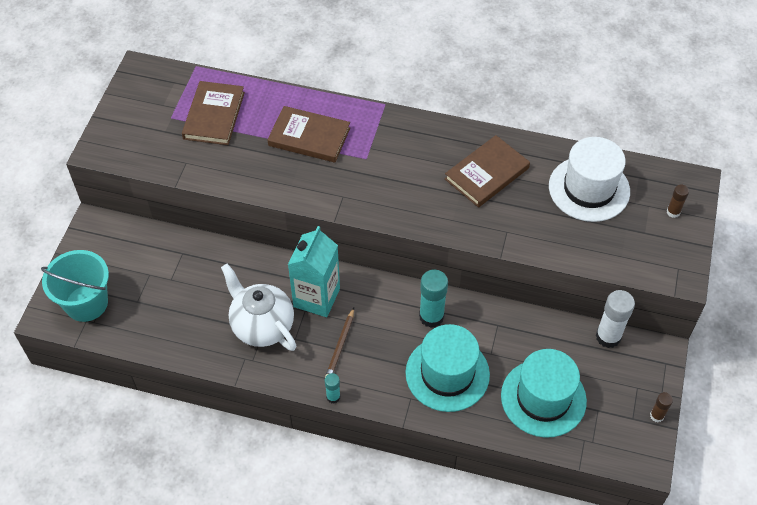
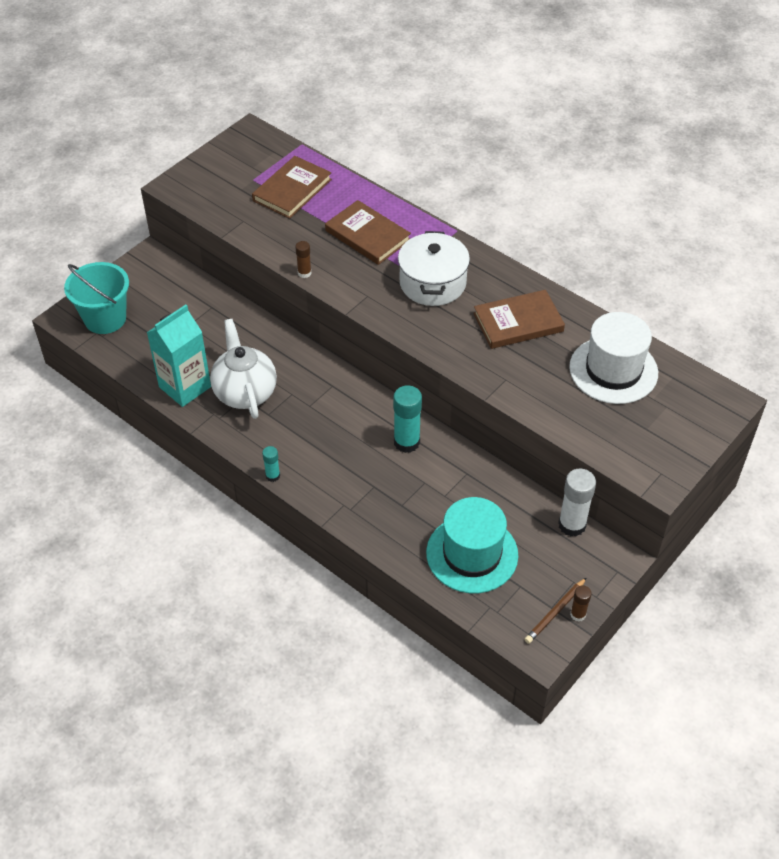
camera: 25 degrees right, 5 degrees down
(316, 297) = (309, 387): turquoise carton -> turquoise carton (185, 387)
(340, 346) = (305, 435): brown pencil -> brown pencil (555, 612)
(393, 163) = (432, 283): none -> white pot
(447, 373) = (391, 497): turquoise hat -> none
(673, 212) = (688, 421): brown glue stick -> brown glue stick (304, 273)

